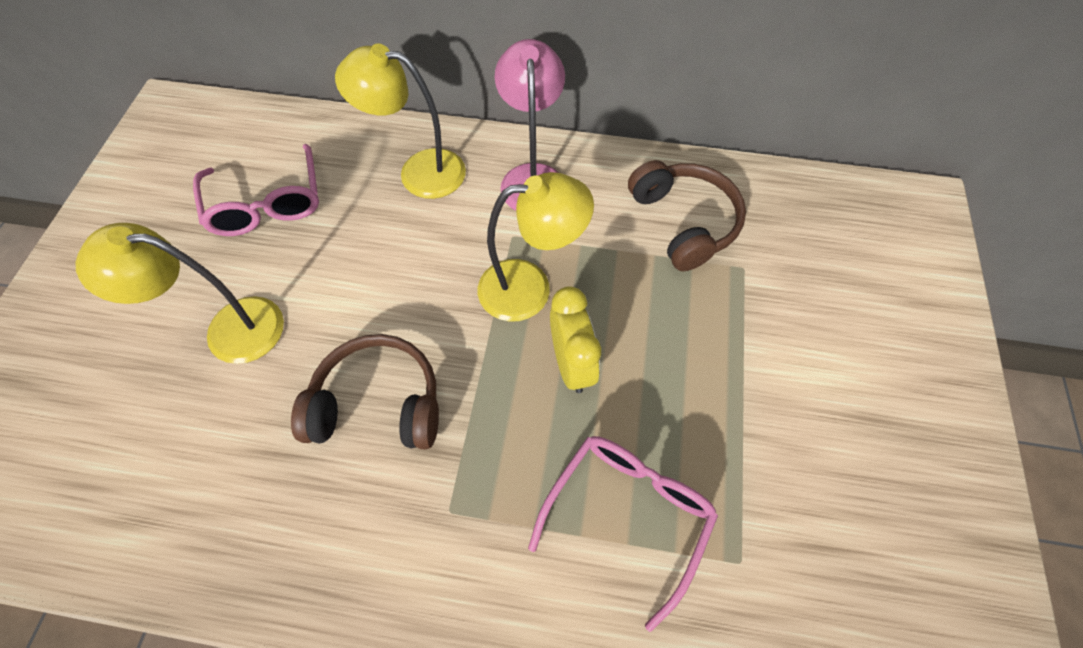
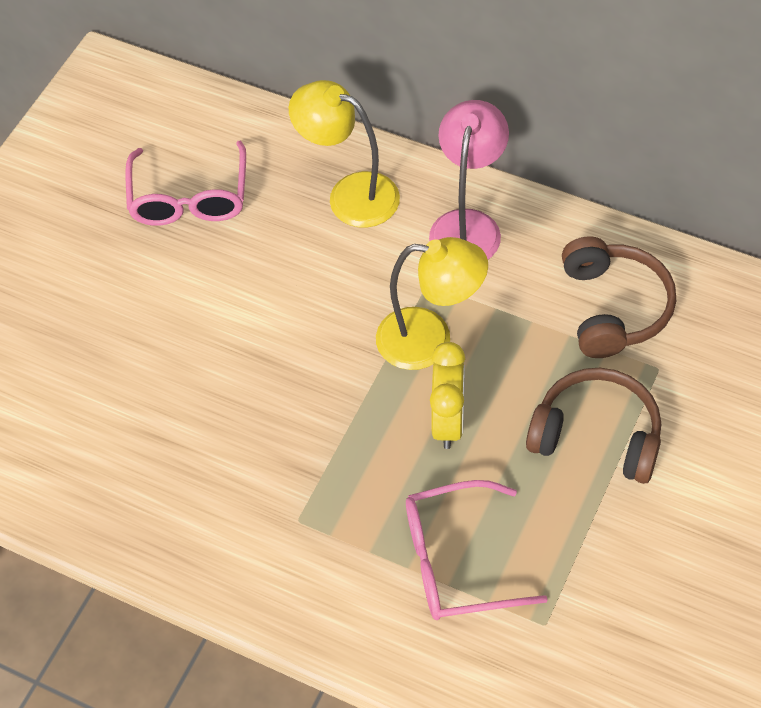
camera: 20 degrees right, 5 degrees down
(229, 329) = (133, 316): yellow lamp -> none
(378, 403) = (257, 415): brown headphones -> brown headphones (597, 435)
(627, 514) = (457, 561): pink glasses -> pink glasses turned 150 degrees counterclockwise

